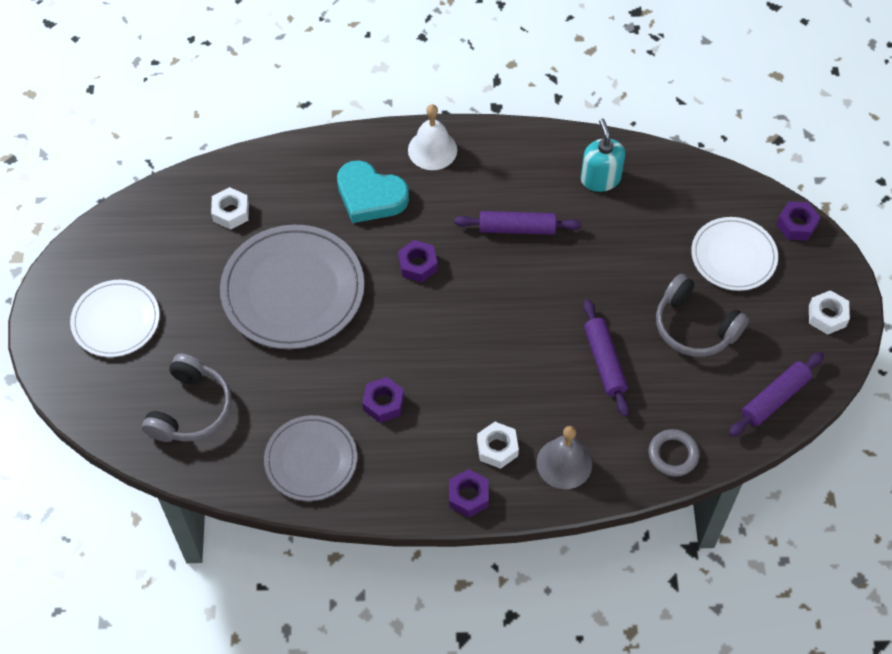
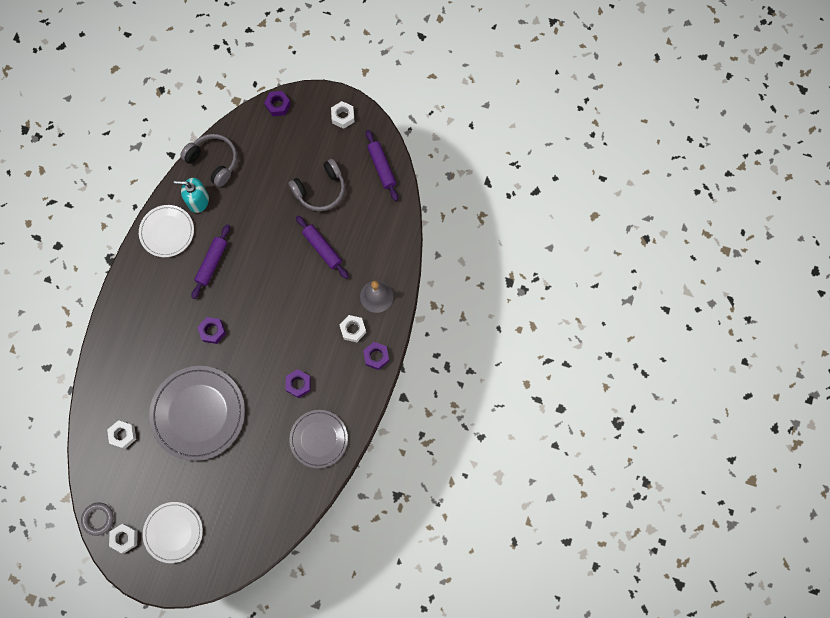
camera: 70 degrees left, 15 degrees up
(90, 266) = (125, 538): none -> white nut
(191, 409) = (256, 501): grey headphones -> grey headphones (214, 161)
(370, 196) = (149, 343): turquoise heart -> none
(432, 150) = (131, 292): white bell -> none
(604, 362) = (322, 249): purple rolling pin -> purple rolling pin turned 45 degrees clockwise
(673, 454) = (394, 235): grey ring -> grey ring (98, 519)
(733, 256) = (283, 149): white plate -> white plate (167, 232)

